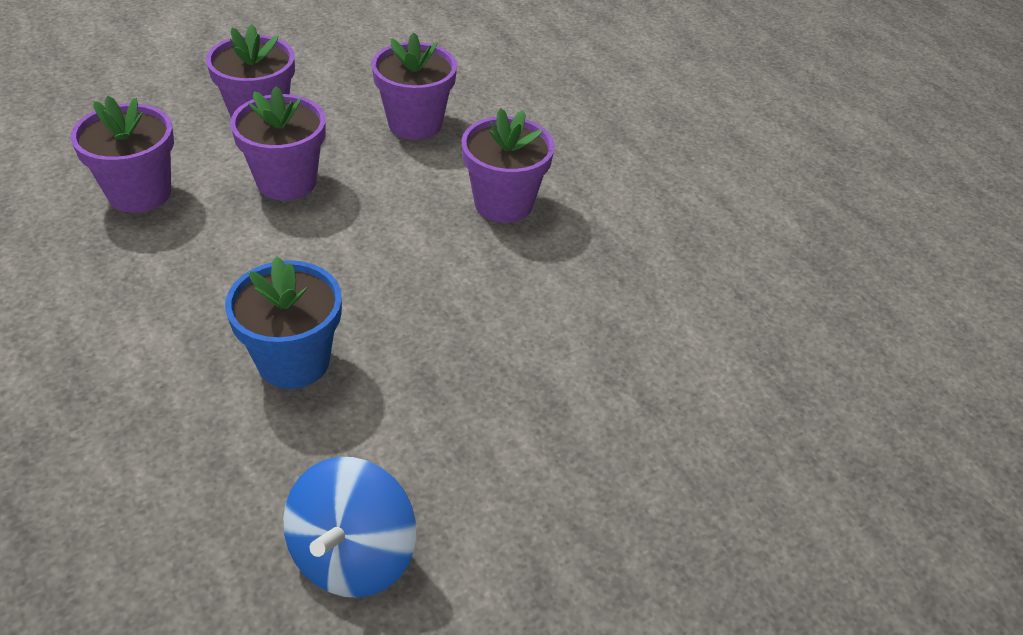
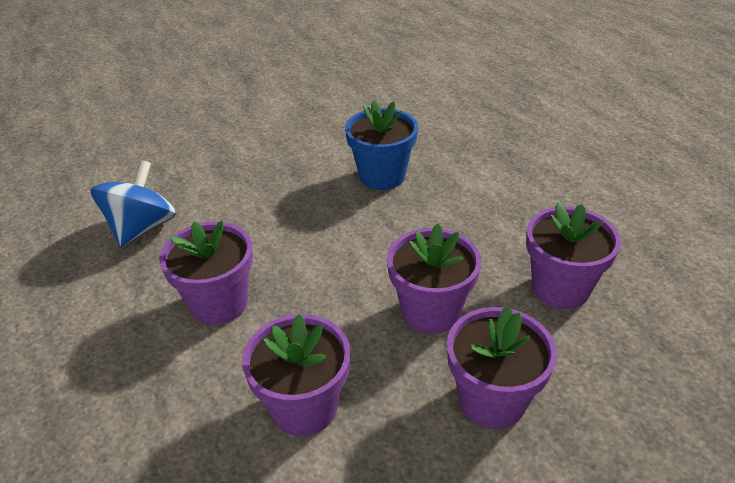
camera: 175 degrees left, 5 degrees down
(352, 554) = (333, 107): blue spinning top -> blue spinning top (142, 228)

